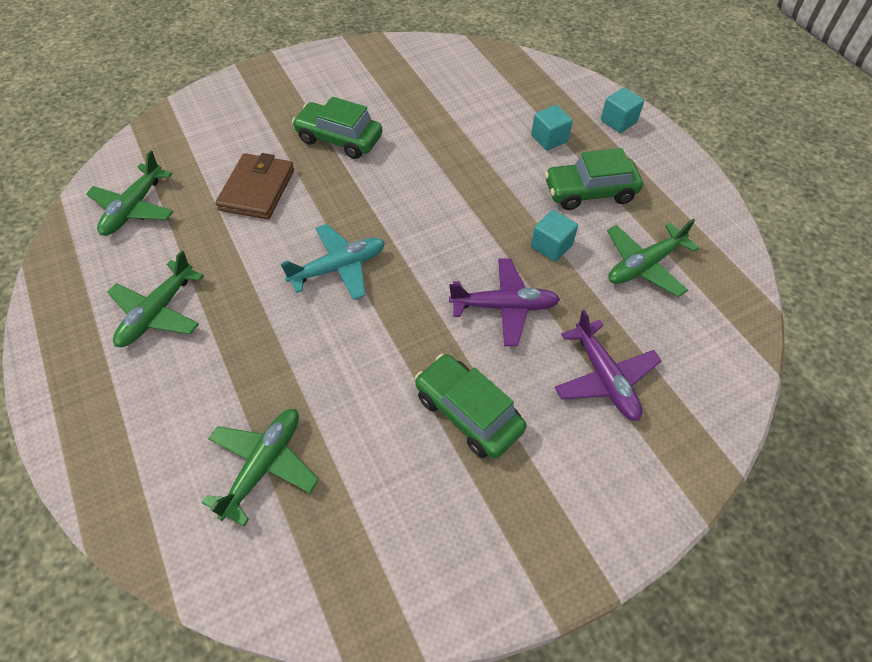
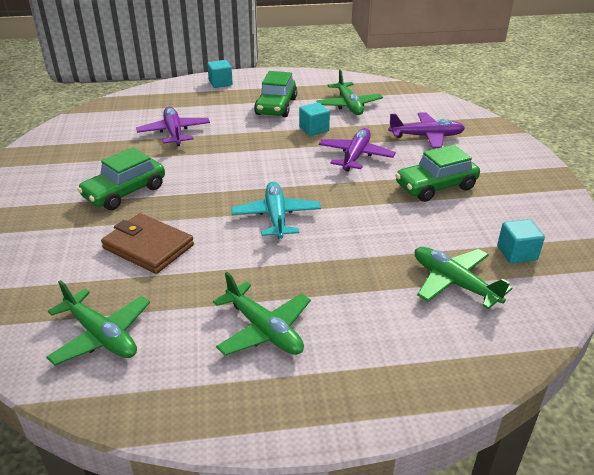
camera: 70 degrees left, 20 degrees down
(472, 128) = (174, 132): none -> purple plane
(549, 139) = (214, 108): turquoise cube -> turquoise cube (517, 253)

